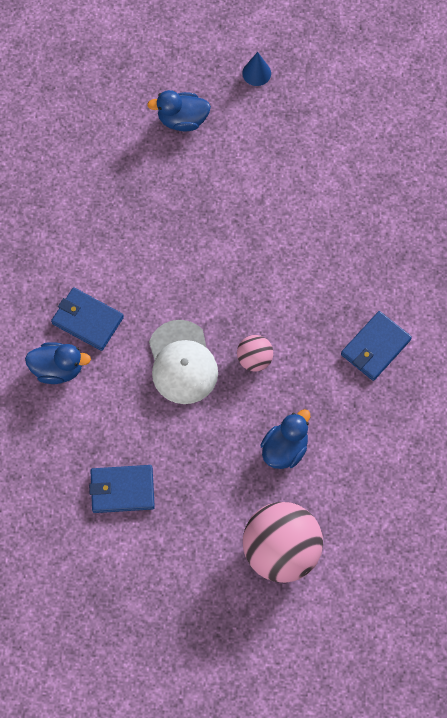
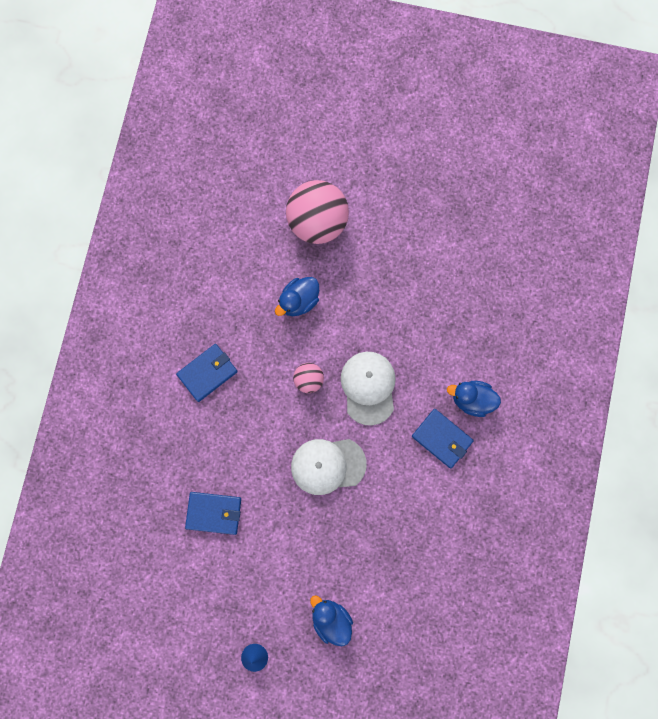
camera: 170 degrees left, 10 degrees up
(122, 490) = (433, 290): blue wallet -> blue wallet (214, 513)
(182, 120) = (331, 620): blue duck -> blue duck turned 135 degrees counterclockwise
(214, 270) = (328, 465): none -> white cap

